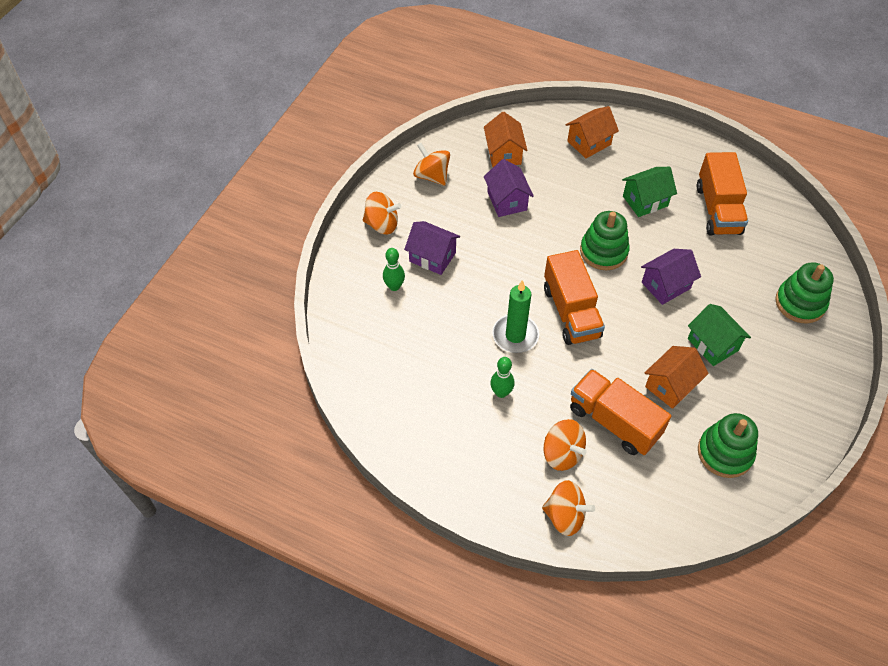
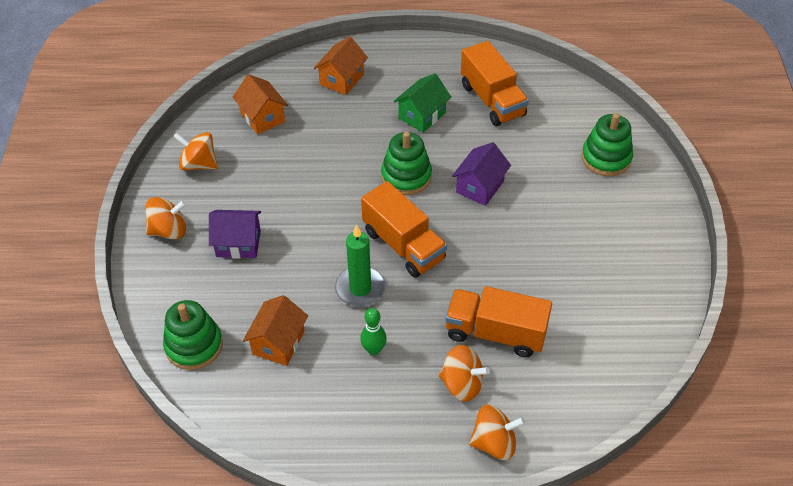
camera: 25 degrees left, 5 degrees down
(394, 286) = (212, 288): green bowling pin -> none
(507, 201) = (288, 162): purple house -> none
(671, 385) = (530, 277): orange house -> orange house (278, 342)
(712, 344) = (549, 225): green house -> none
(725, 453) = (609, 320): green stacking toy -> green stacking toy (194, 345)

